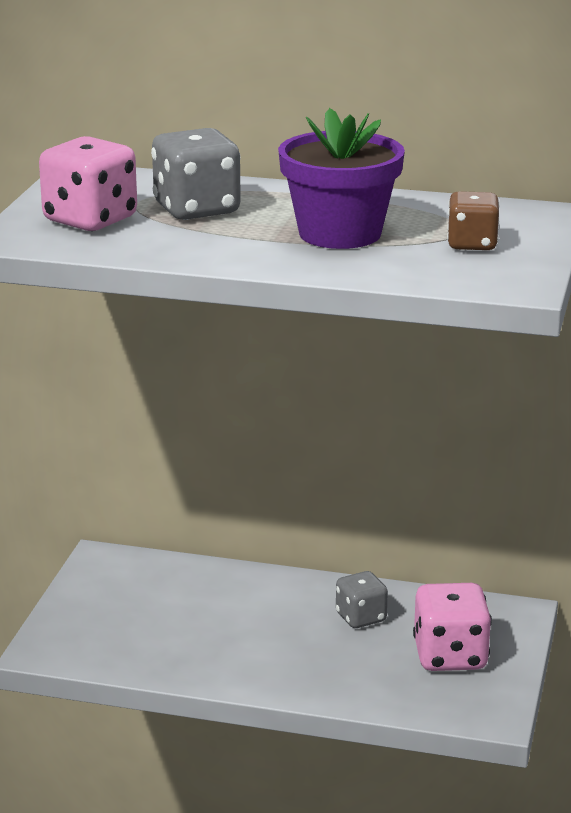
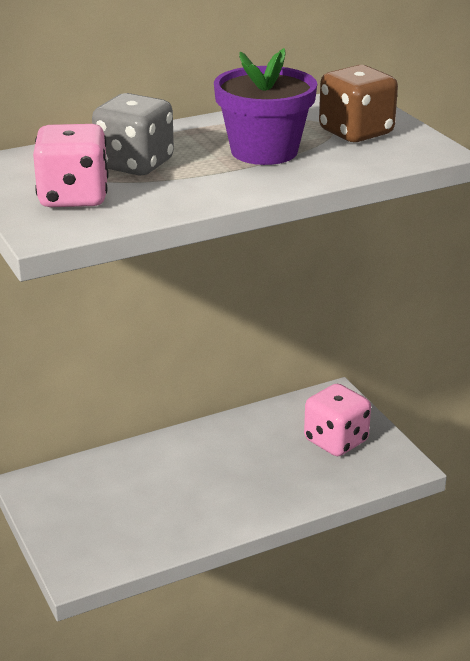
camera: 40 degrees left, 5 degrees up
(361, 617) = (253, 442): grey dice -> none
(472, 244) = (356, 132): brown dice -> brown dice, size x1.59

